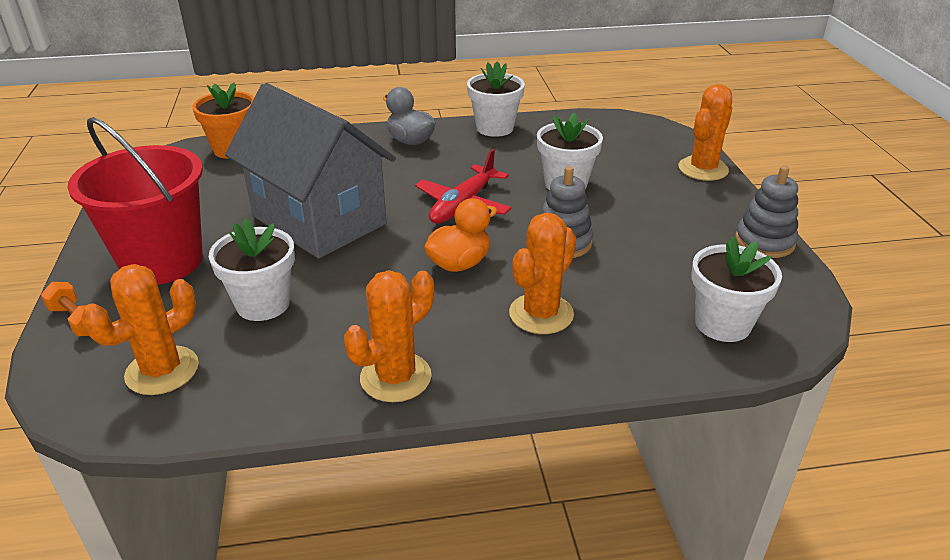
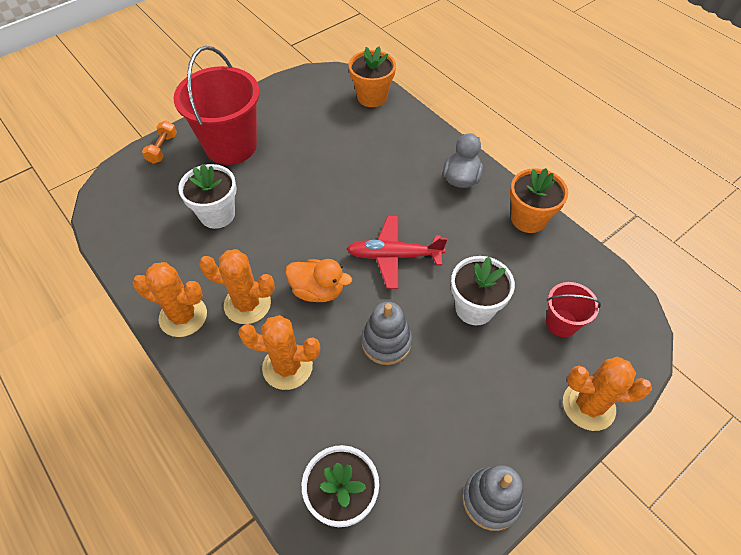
camera: 60 degrees right, 20 degrees up
(162, 371) = (140, 208): orange cactus -> orange cactus (247, 304)
(319, 220) = (319, 189): grey house -> none
(495, 128) = (528, 219): white flower pot -> orange flower pot
(616, 152) = (561, 323): none -> red bucket

